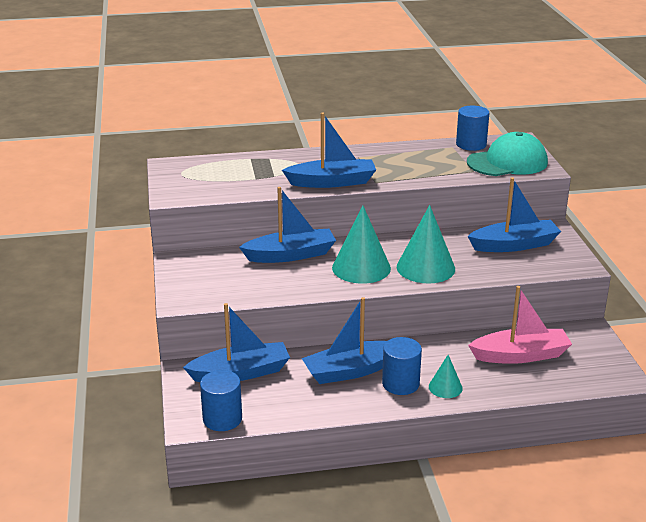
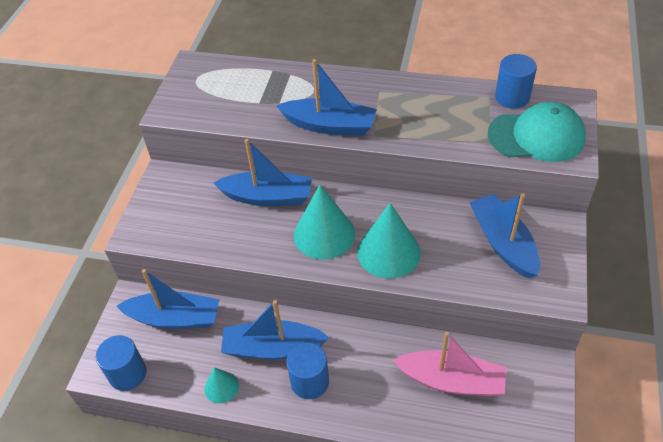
camera: 25 degrees right, 20 degrees up
(445, 387) = (350, 402): turquoise cone -> turquoise cone (221, 387)
(514, 245) = (503, 243): blue boat -> blue boat turned 120 degrees counterclockwise

